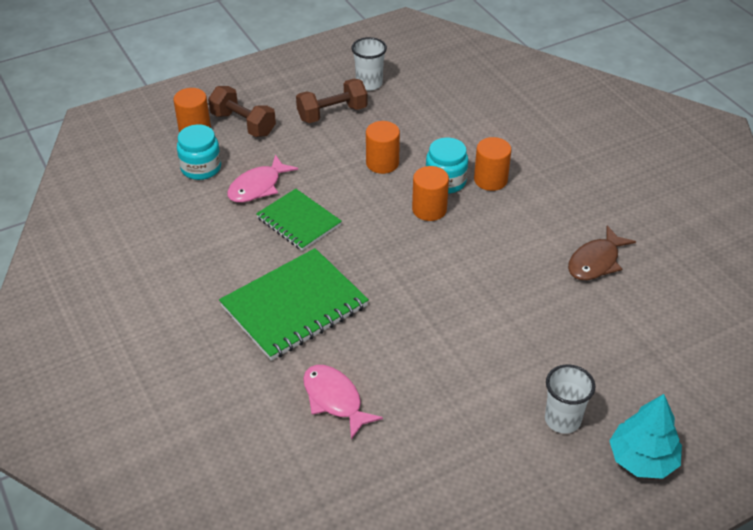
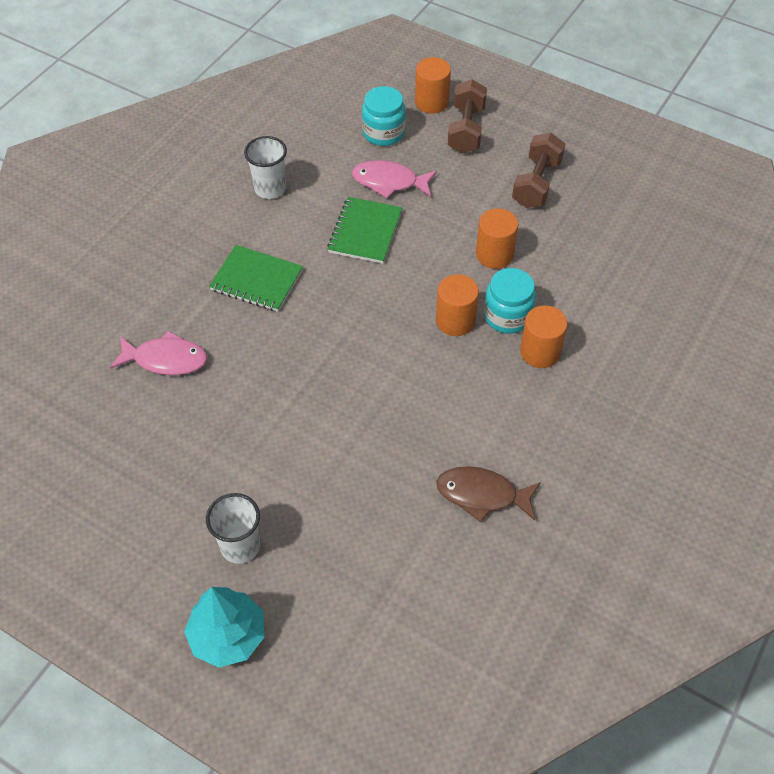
camera: 60 degrees right, 10 degrees up
(294, 306) = (256, 280): green notebook -> green notebook, size x0.63
(332, 113) = (536, 183): brown dumbbell -> brown dumbbell turned 75 degrees clockwise
(335, 400) = (166, 359): pink fish -> pink fish turned 75 degrees clockwise
(369, 83) = (608, 189): white cup -> white cup (270, 189)

